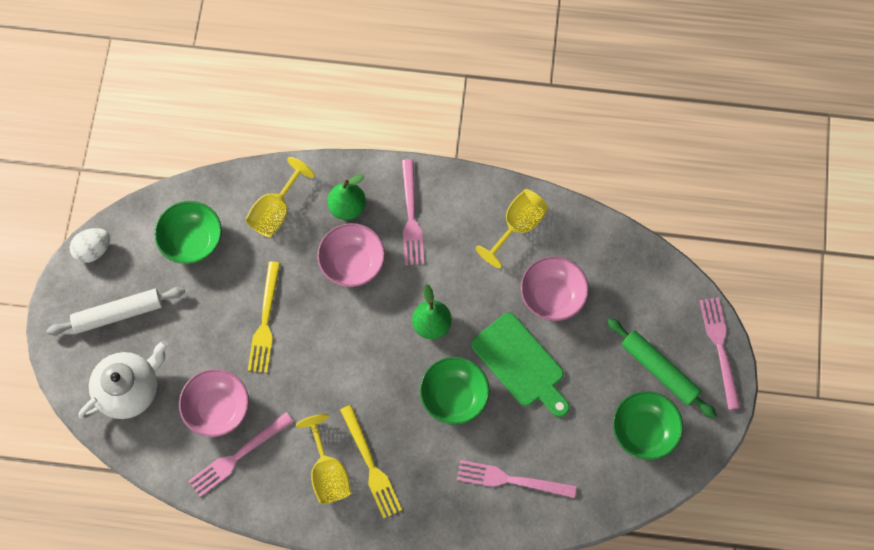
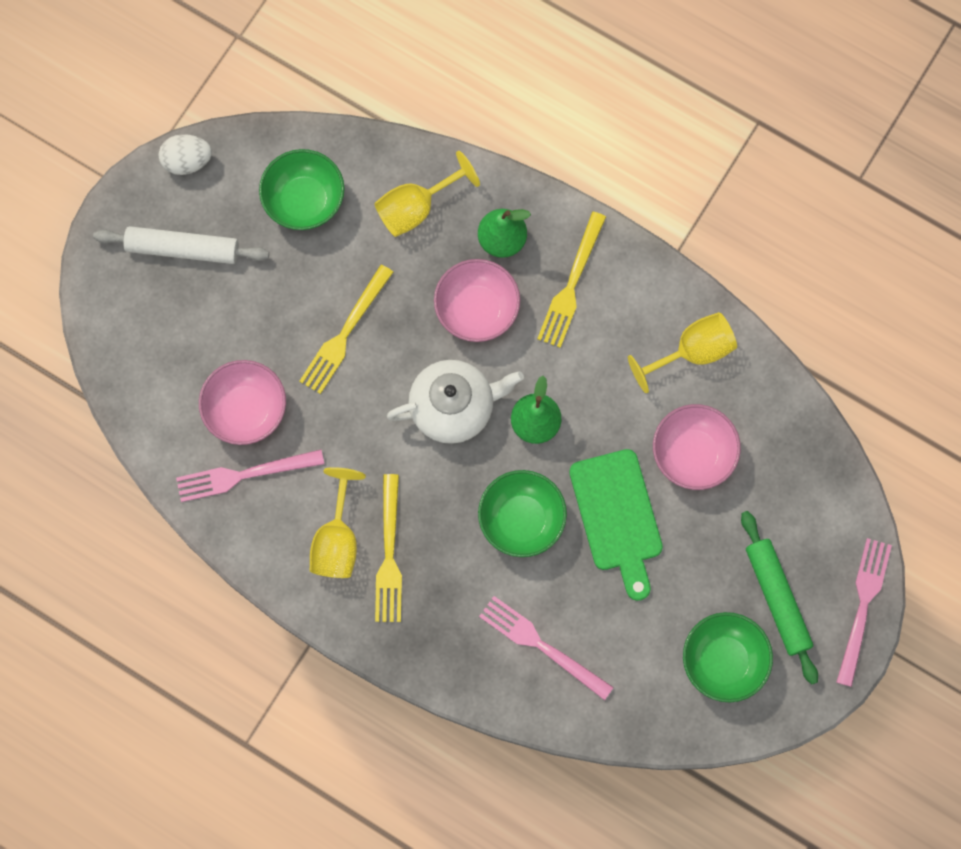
camera: 25 degrees right, 5 degrees up
(129, 389) = (157, 342): white teapot -> white teapot (454, 407)
(411, 216) = (571, 284): pink fork -> yellow fork

